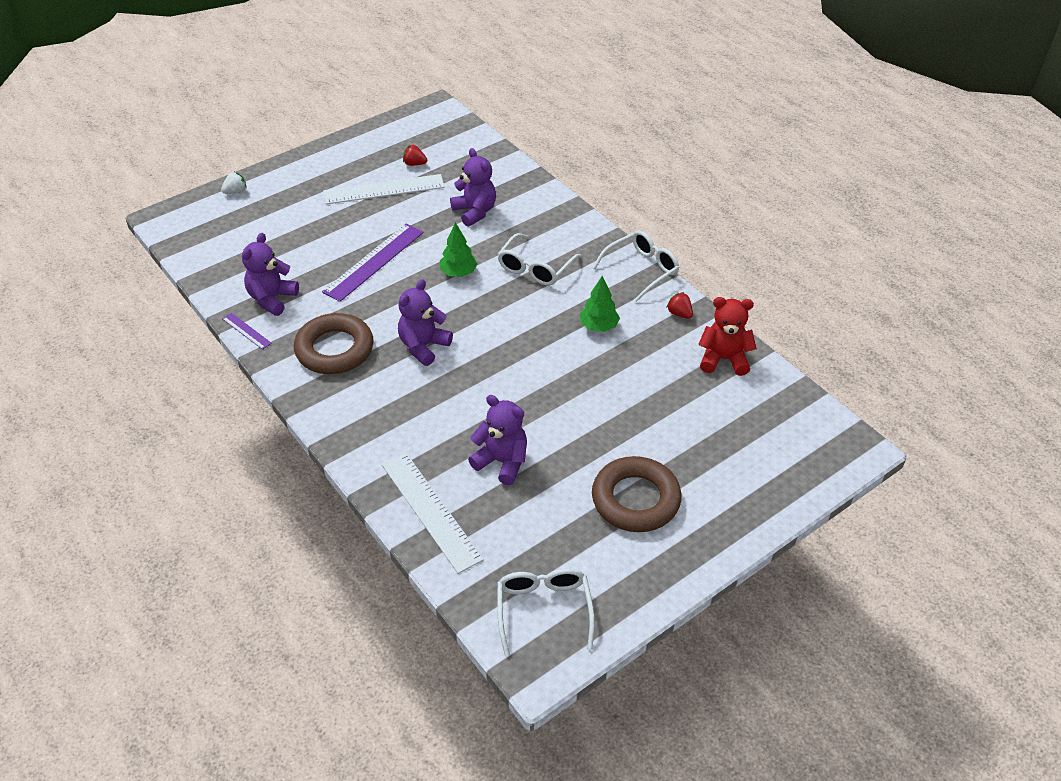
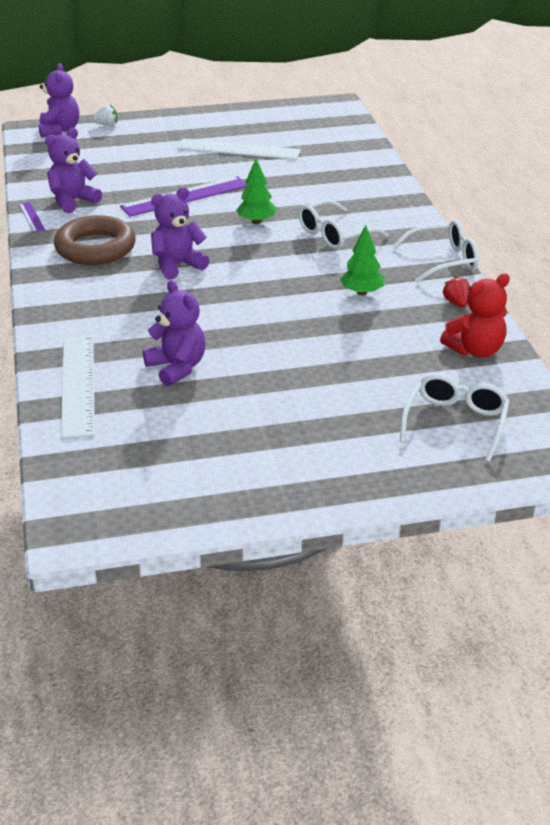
camera: 25 degrees right, 10 degrees down
(414, 164) = (282, 138): red strawberry -> none
(475, 212) = (310, 182): purple teddy bear -> purple teddy bear (59, 130)
(543, 610) = (118, 492): white glasses -> white glasses (455, 422)
(635, 499) = (285, 434): brown ring -> none
(723, 359) = (475, 350): red teddy bear -> red teddy bear turned 120 degrees clockwise

